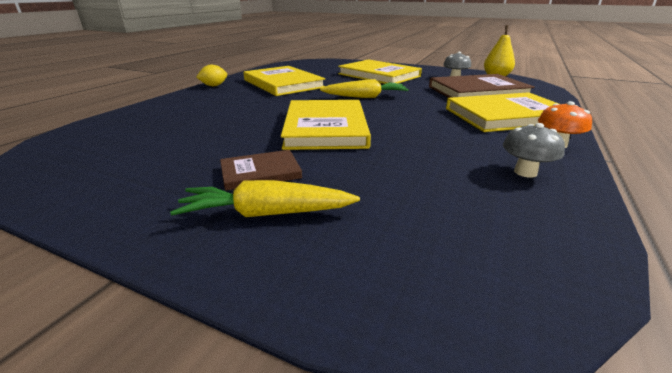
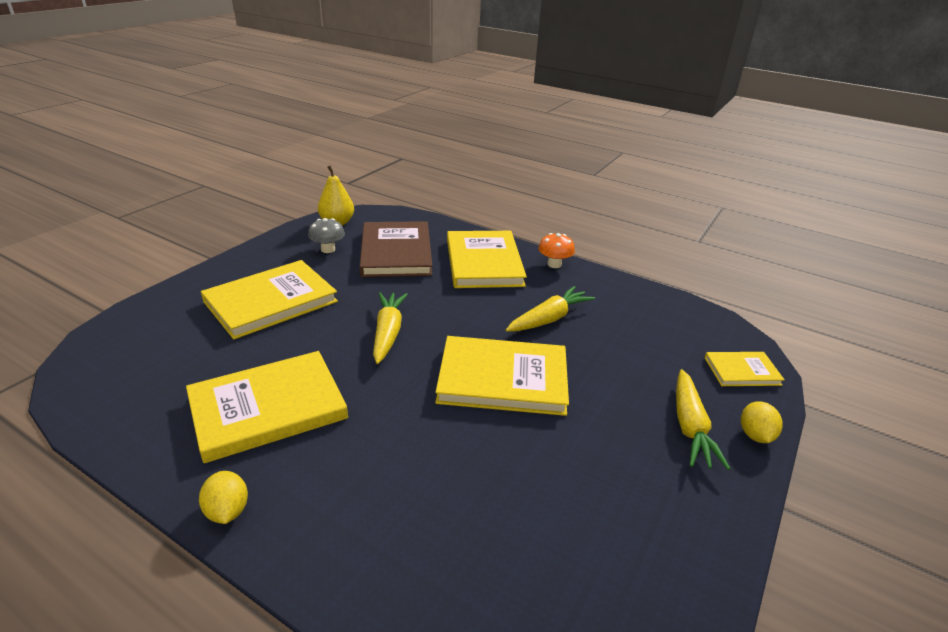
camera: 85 degrees left, 5 degrees up
(246, 270) = (755, 435): none -> yellow lemon
(260, 172) = (620, 431): brown book -> none
(411, 284) = (742, 371): none -> yellow book
(432, 142) = (549, 319): none -> yellow carrot
(525, 172) = (605, 294): grey mushroom -> none

